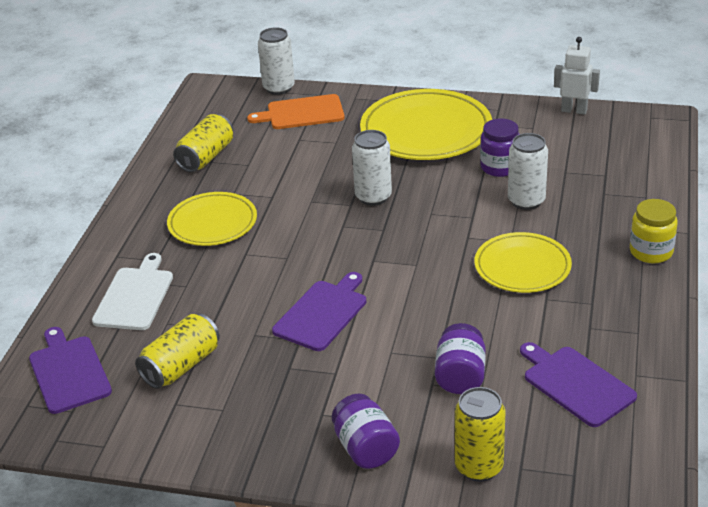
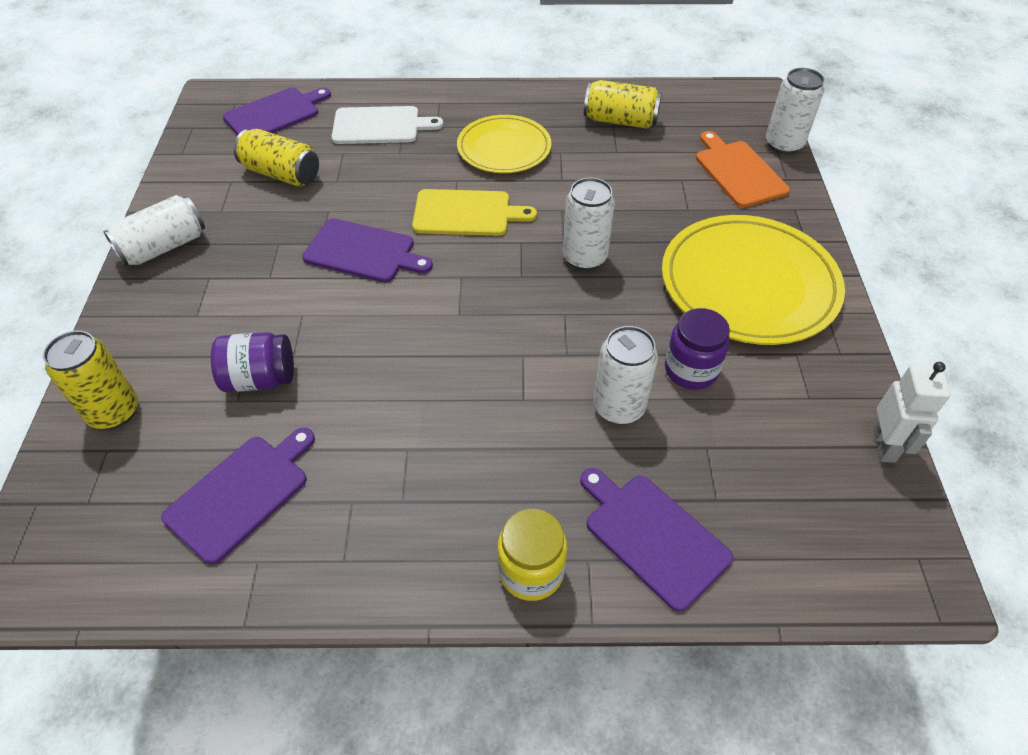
camera: 75 degrees right, 15 degrees up
(264, 449) = (164, 247): none -> white can
(294, 251) = (466, 213): none -> yellow cutting board
(365, 448) = (155, 317): purple jar -> none
(522, 267) = (470, 417): yellow plate -> none
(629, 202) = (653, 536): none -> purple cutting board

